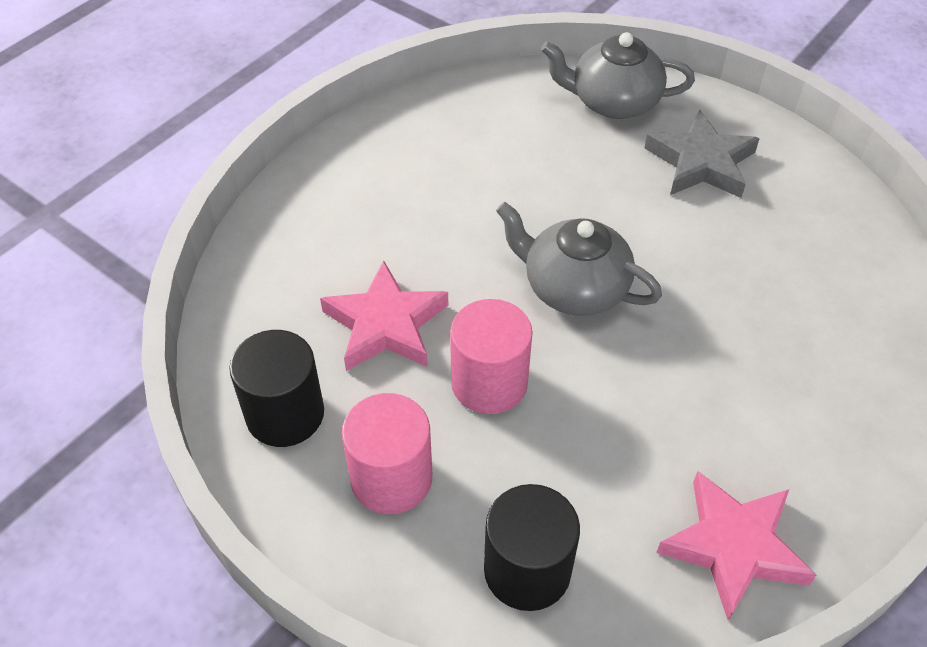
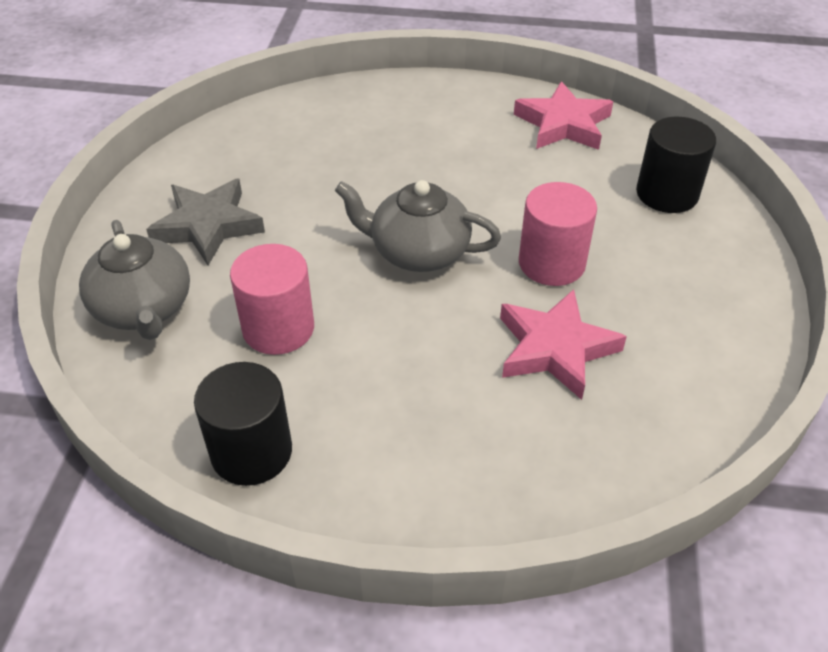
camera: 120 degrees left, 5 degrees down
(285, 414) = (696, 367): black cylinder -> black cylinder (251, 452)
(391, 478) = (678, 280): pink cylinder -> pink cylinder (278, 328)
(573, 288) = (418, 252): grey teapot -> grey teapot turned 105 degrees clockwise

